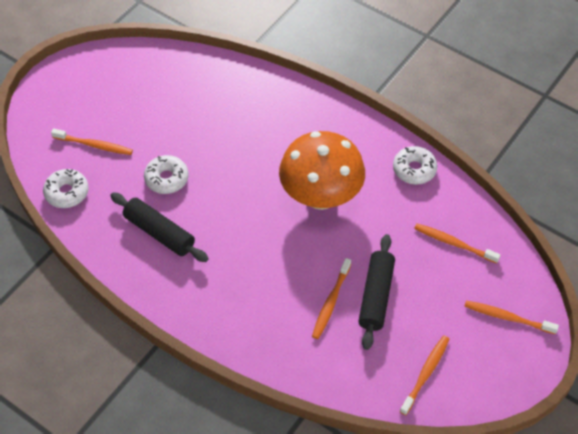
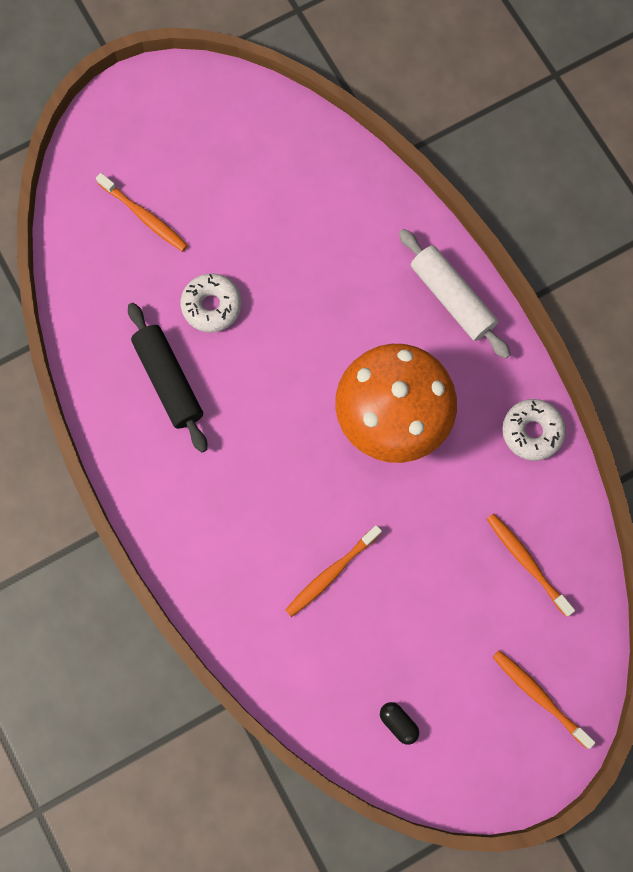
camera: 25 degrees right, 20 degrees up
(67, 192) = (82, 272): white donut -> none
(322, 116) = (452, 298): none -> white rolling pin
(376, 296) = (391, 590): black rolling pin -> none
(426, 373) = (398, 723): orange toothbrush -> black capsule

